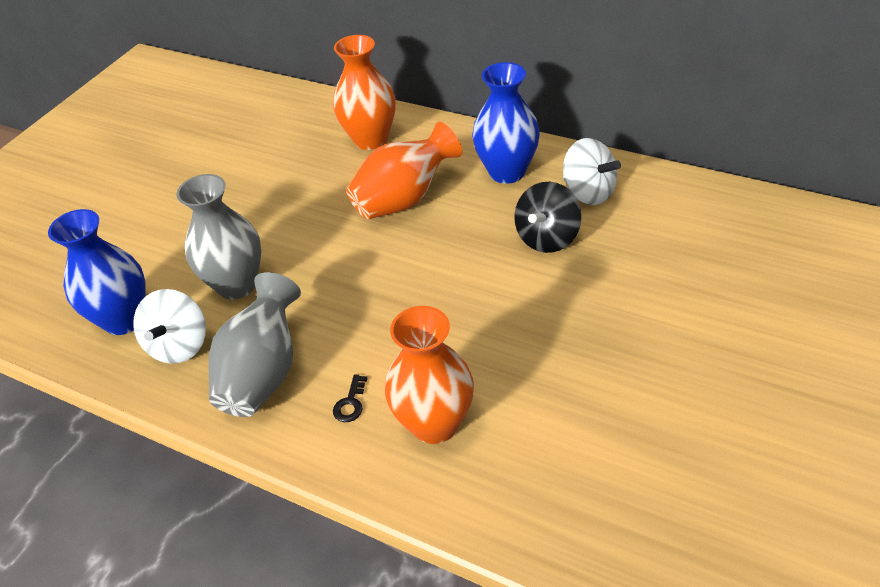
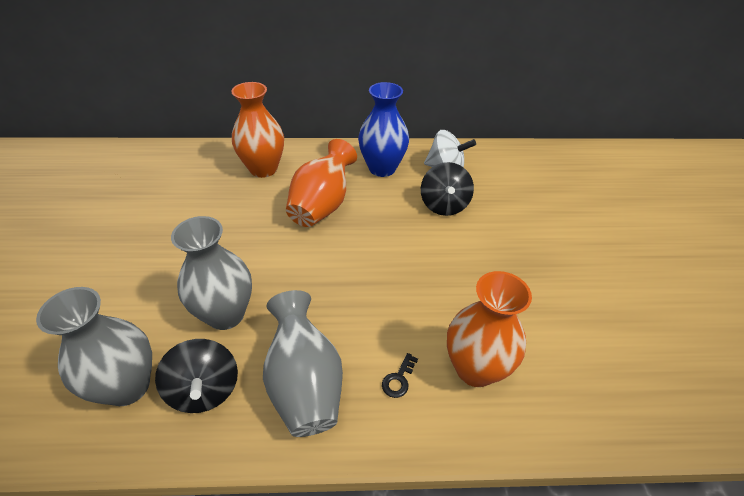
camera: 35 degrees left, 0 degrees up
(124, 319) = (128, 386): blue vase -> grey vase
(179, 345) = (205, 390): white spinning top -> black spinning top
(350, 403) = (398, 379): black key -> black key turned 45 degrees clockwise

